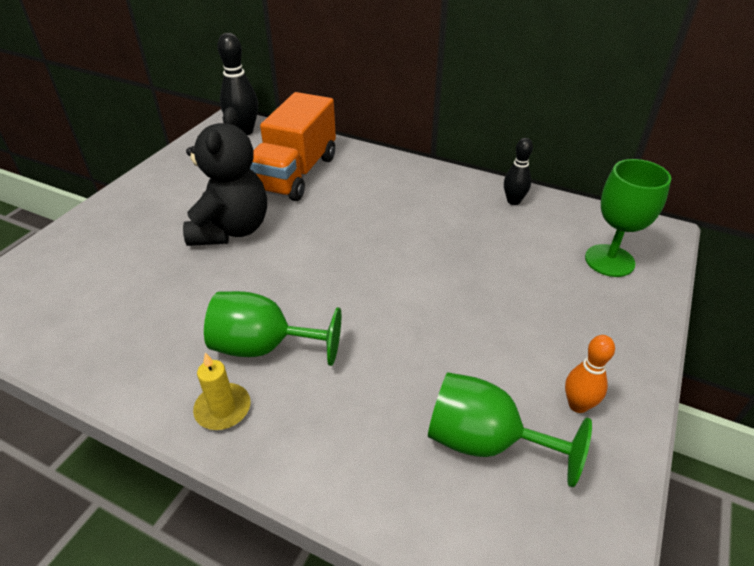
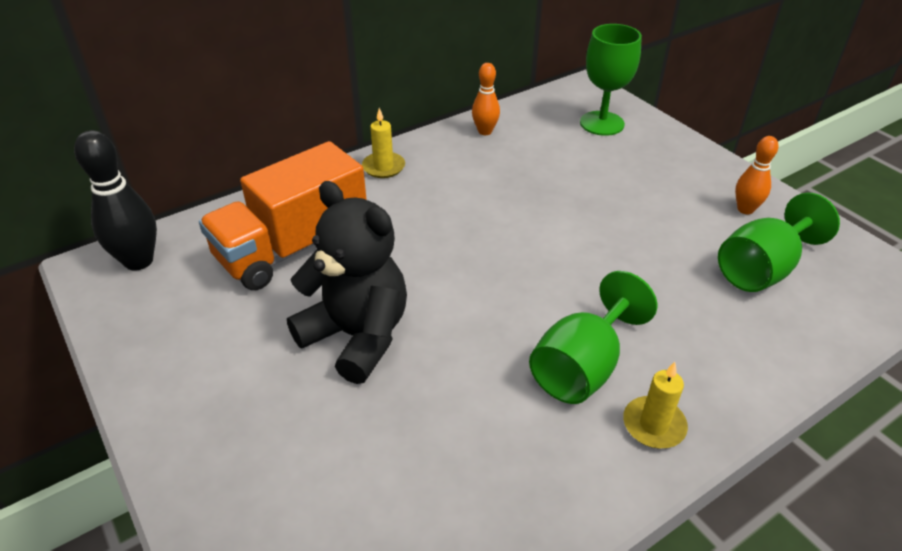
camera: 60 degrees left, 0 degrees up
(296, 174) = (293, 248): orange truck -> orange truck turned 90 degrees clockwise
(414, 174) = (383, 167): none -> yellow candle
(513, 201) = (485, 131): black bowling pin -> orange bowling pin

